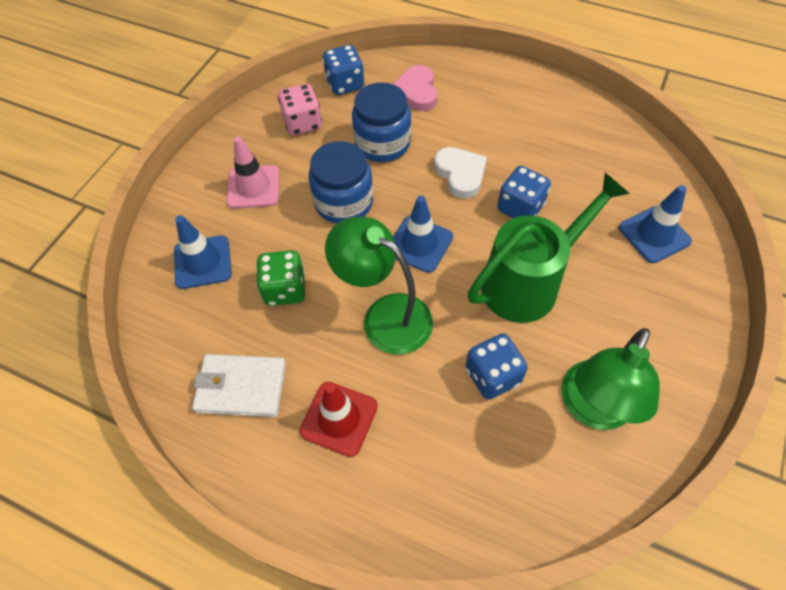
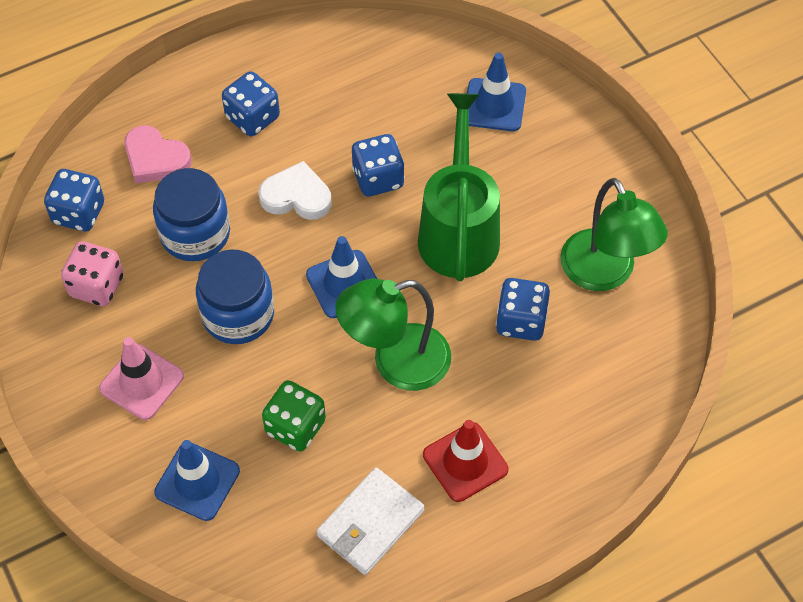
camera: 55 degrees left, 0 degrees up
(494, 115) = (252, 118): none -> blue dice

